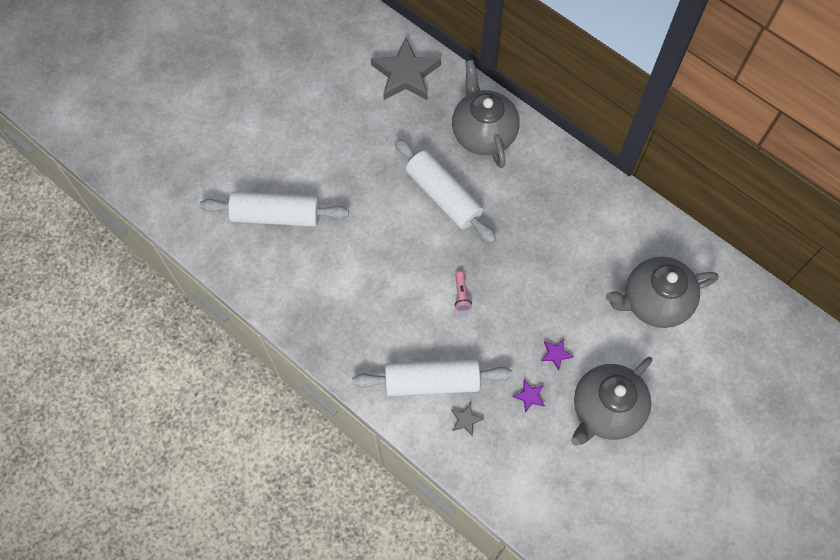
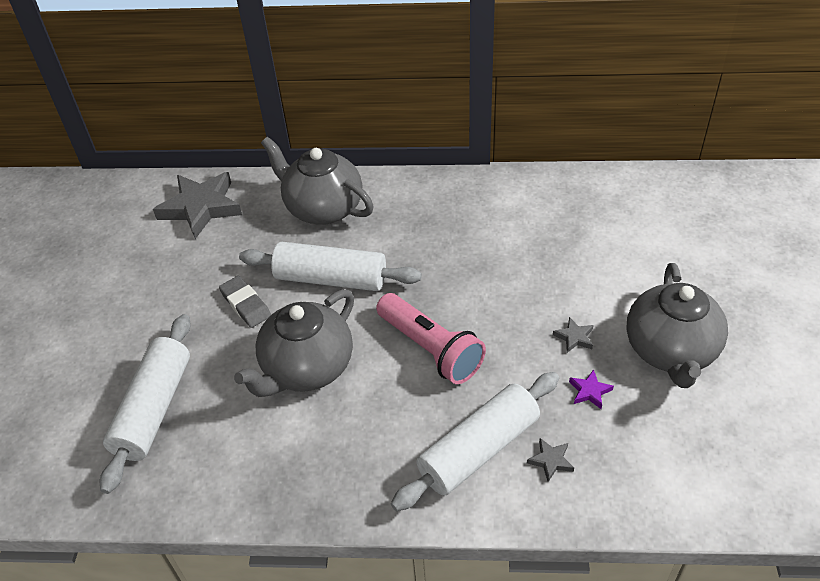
camera: 35 degrees left, 20 degrees down
(276, 215) = (154, 409): white rolling pin -> white rolling pin turned 45 degrees counterclockwise
(378, 177) = (246, 304): none -> grey eraser
(461, 295) = (431, 349): pink flashlight -> pink flashlight, size x2.32
(555, 354) = (574, 337): purple star -> grey star
(654, 301) = (612, 238): grey teapot -> grey teapot (306, 368)

